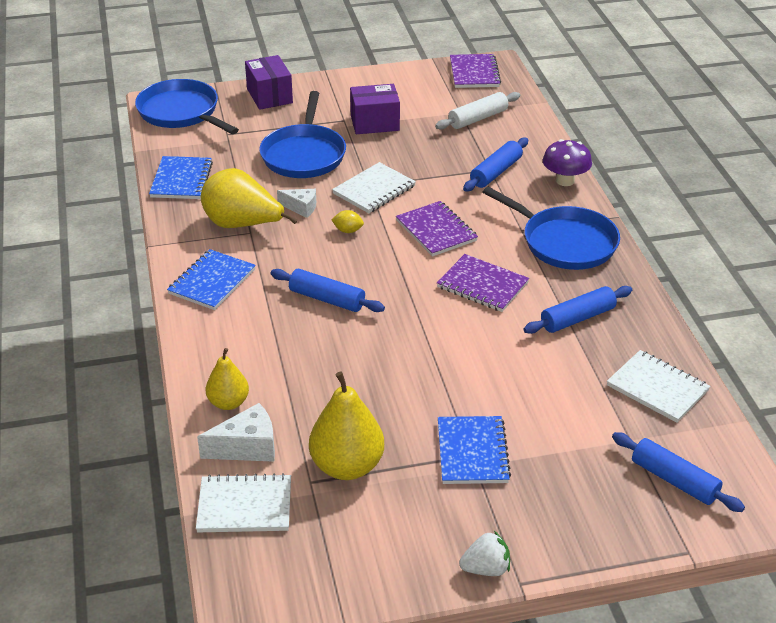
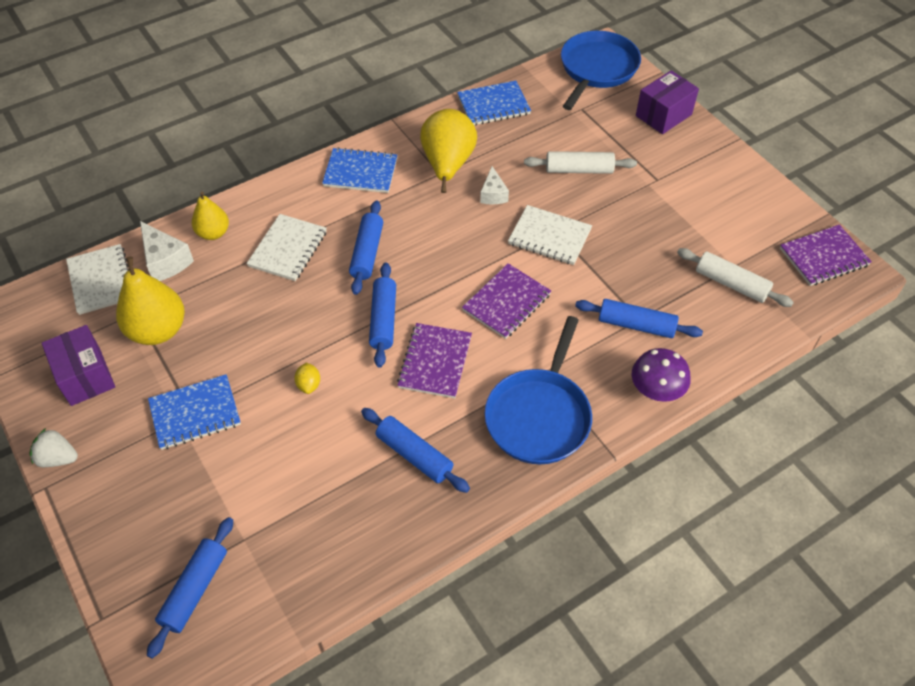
camera: 70 degrees right, 15 degrees up
(304, 155) = (579, 170): blue pan -> white rolling pin
(348, 230) = (474, 237): yellow lemon -> yellow lemon (309, 385)
(375, 123) = (666, 204): purple box -> purple box (85, 376)
(417, 305) = (383, 320): none -> blue rolling pin
(486, 569) = (58, 458): white strawberry -> white strawberry turned 135 degrees clockwise
(657, 388) = (327, 550): white notebook -> white notebook (288, 249)

